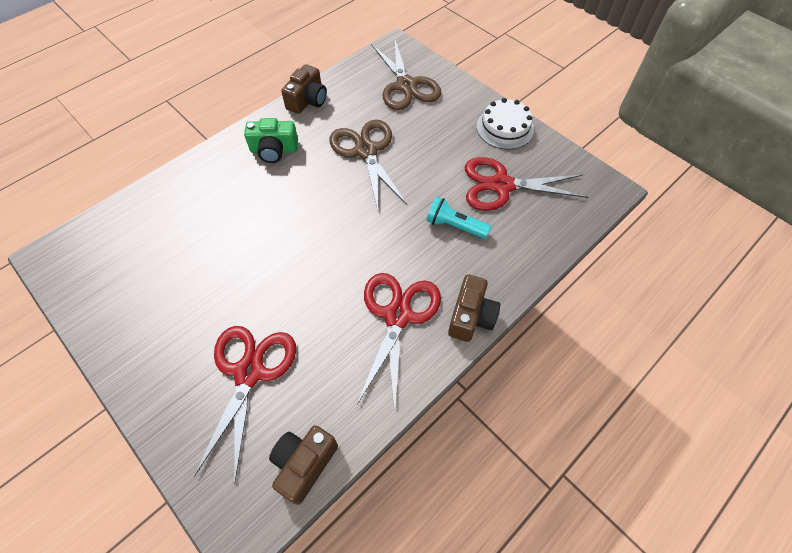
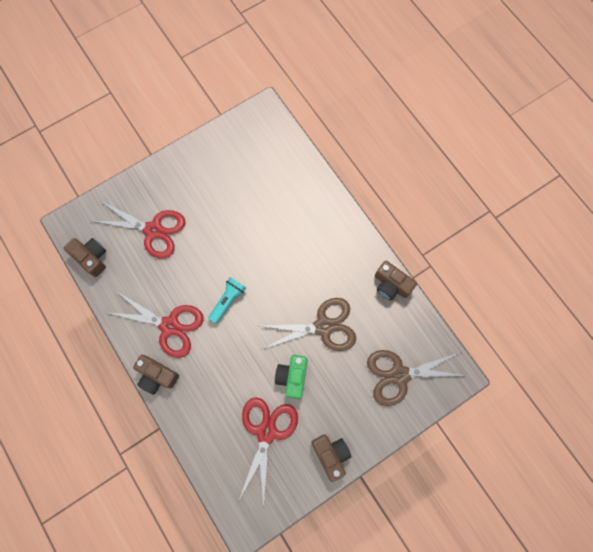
camera: 100 degrees right, 15 degrees up
(274, 150) = (336, 254): green camera -> green camera (292, 377)
(455, 226) = (234, 383): turquoise flashlight -> turquoise flashlight (228, 301)
(505, 128) = (331, 454): white cake -> brown camera

